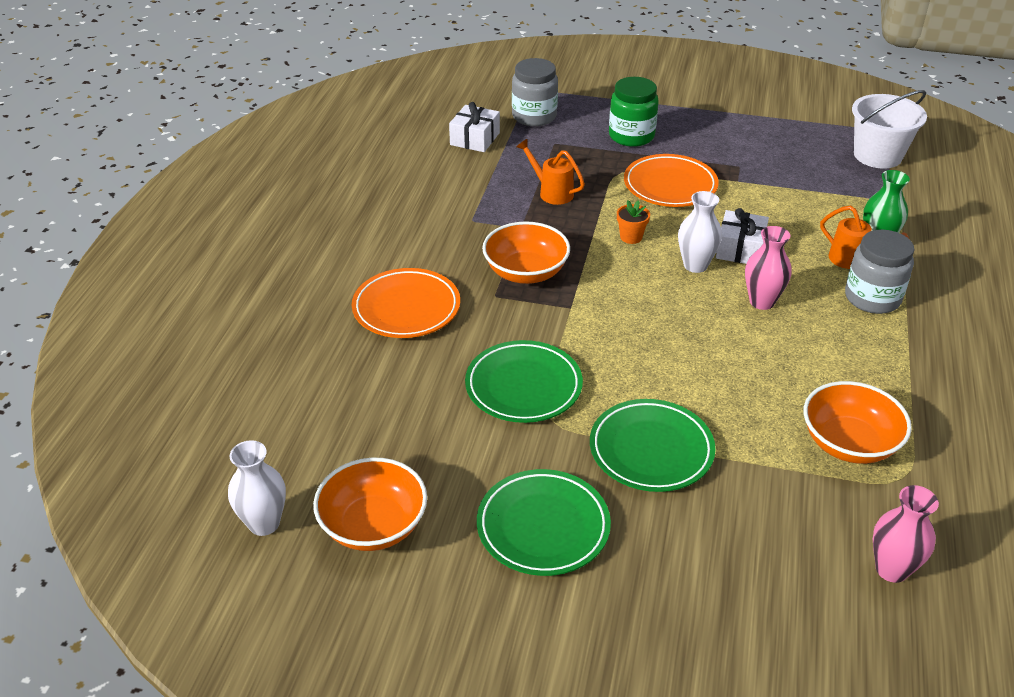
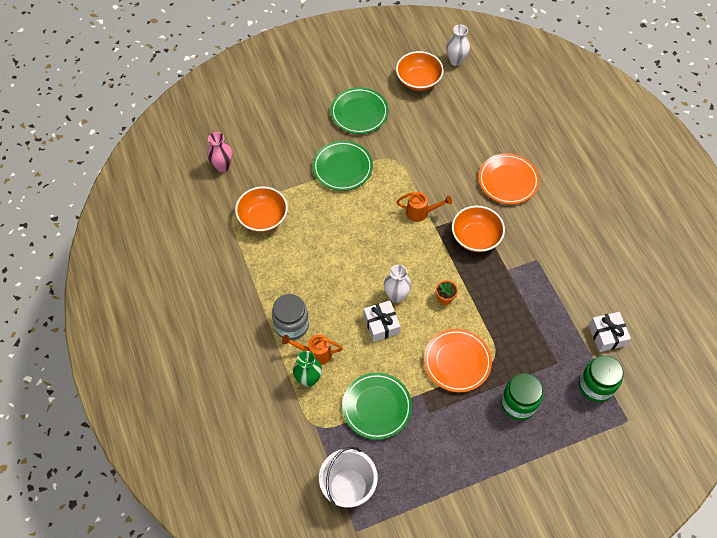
camera: 145 degrees right, 20 degrees up
(523, 386) = (418, 169): green plate -> green plate (376, 407)
(534, 116) = (596, 386): grey jar -> green jar
(551, 192) = (517, 311): orange watering can -> orange watering can (421, 212)
(762, 302) = (346, 287): pink vase -> none

